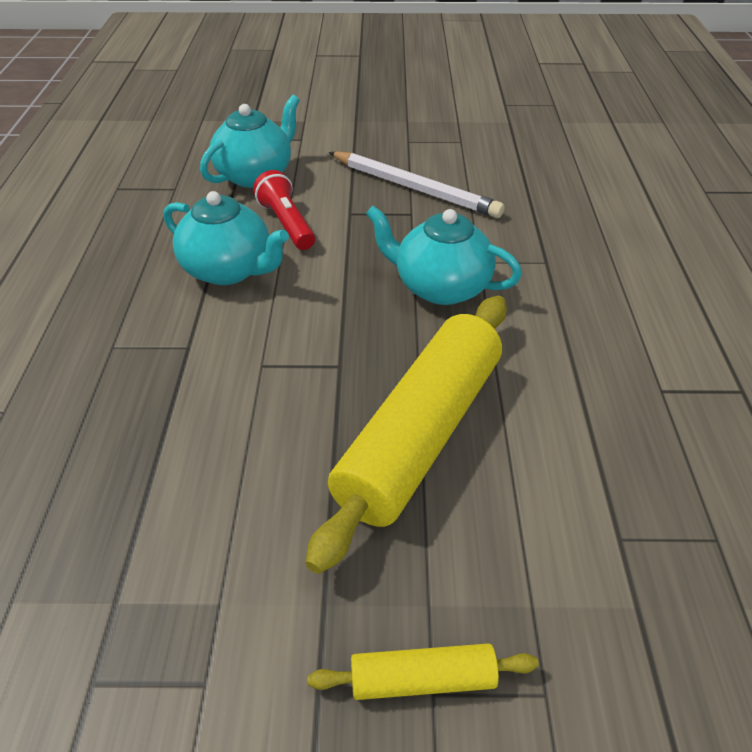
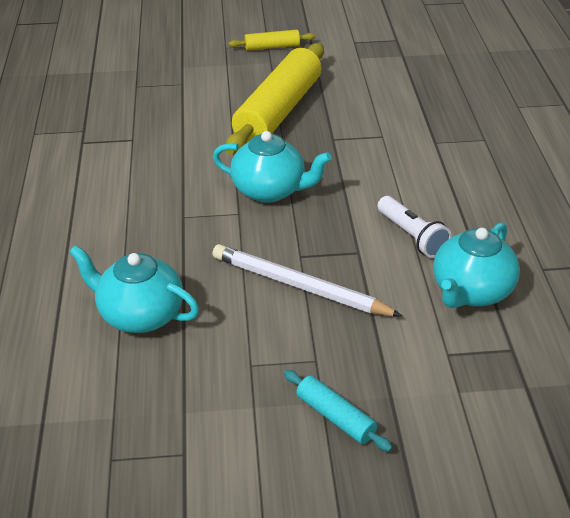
camera: 175 degrees right, 5 degrees down
(229, 270) = (438, 192): turquoise teapot -> turquoise teapot (140, 315)
(287, 224) = (412, 236): red flashlight -> white flashlight
(398, 113) = (336, 417): none -> turquoise rolling pin

